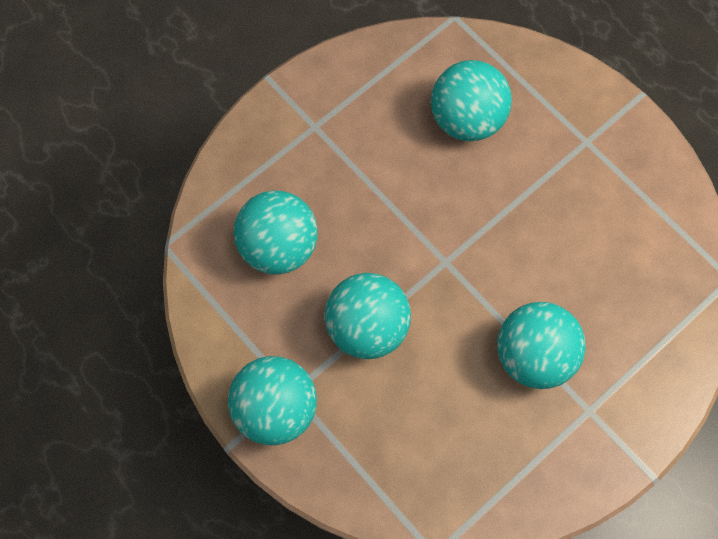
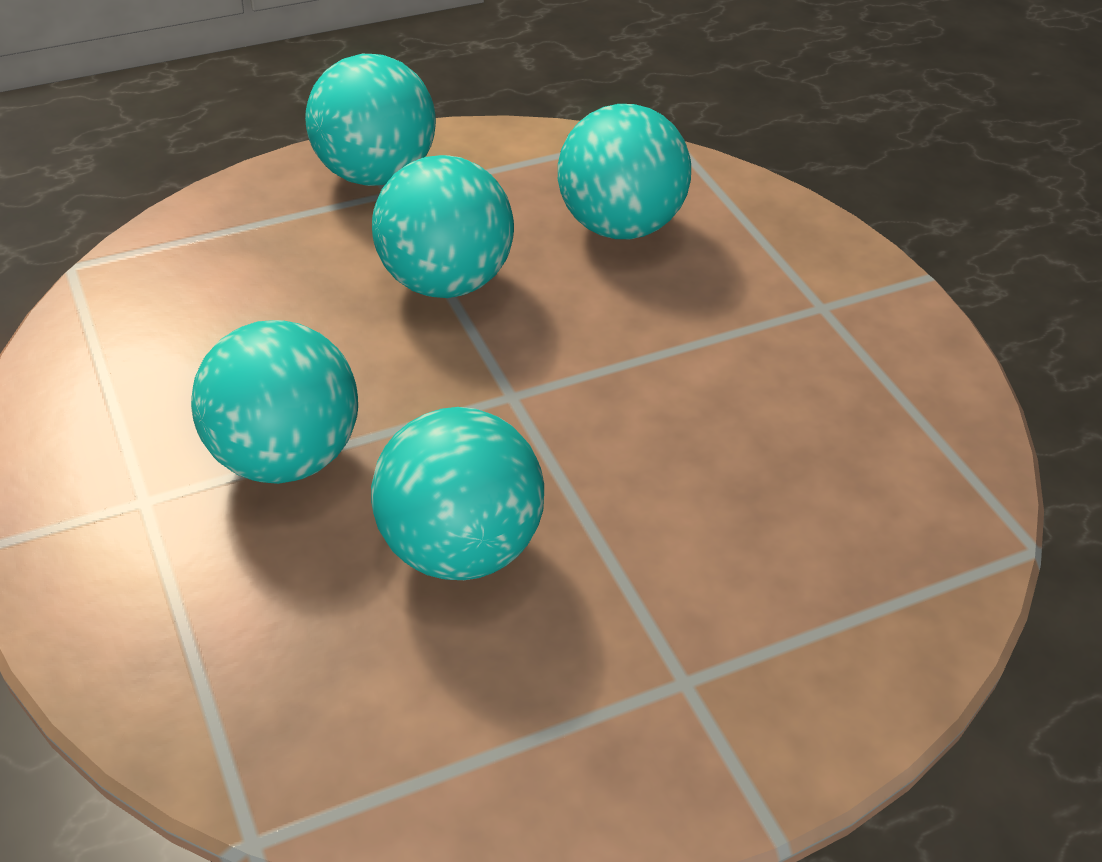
camera: 105 degrees right, 25 degrees down
(467, 119) = (788, 501): turquoise ball -> turquoise ball (459, 548)

